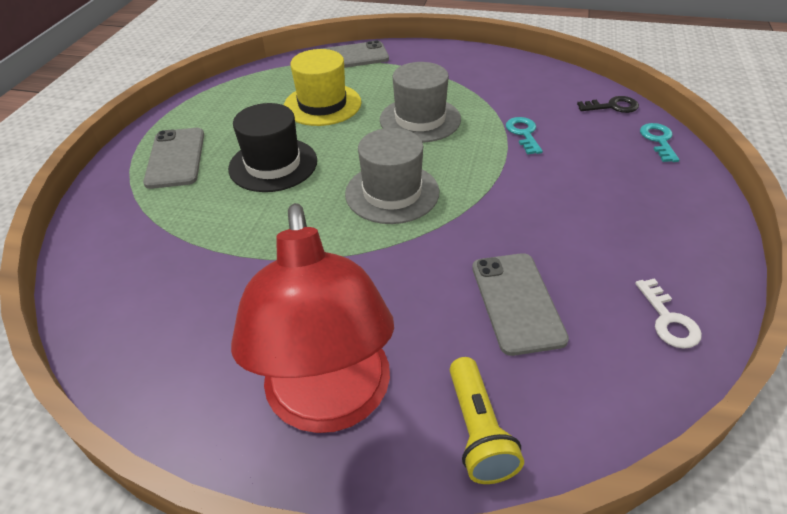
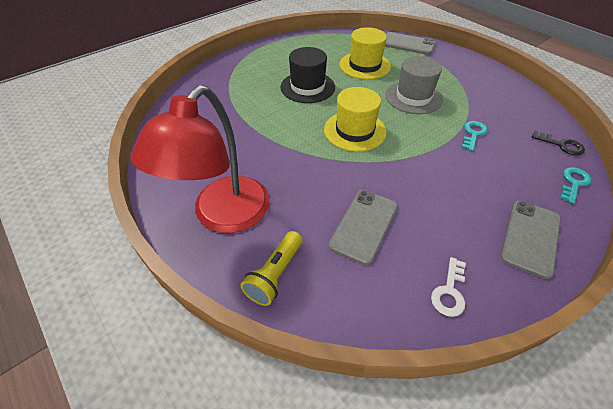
camera: 35 degrees right, 5 degrees up
(176, 158) = (265, 63): grey phone -> grey phone (530, 237)
(392, 193) = (355, 131): grey hat -> yellow hat

